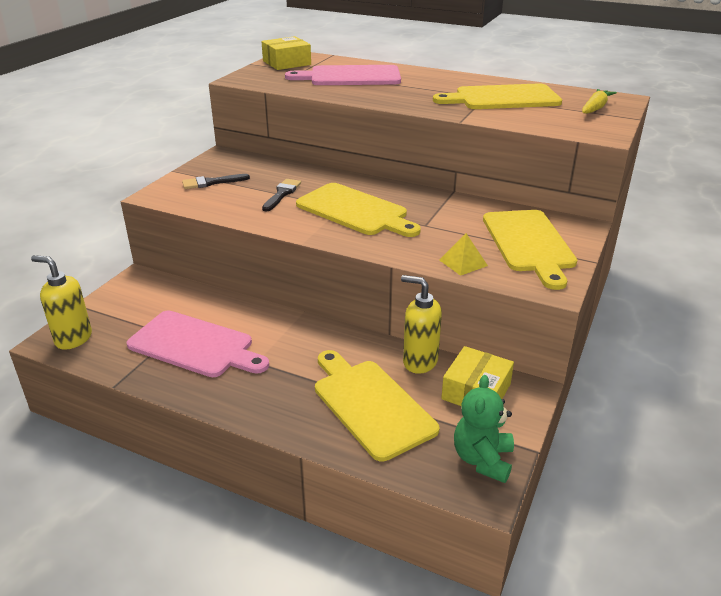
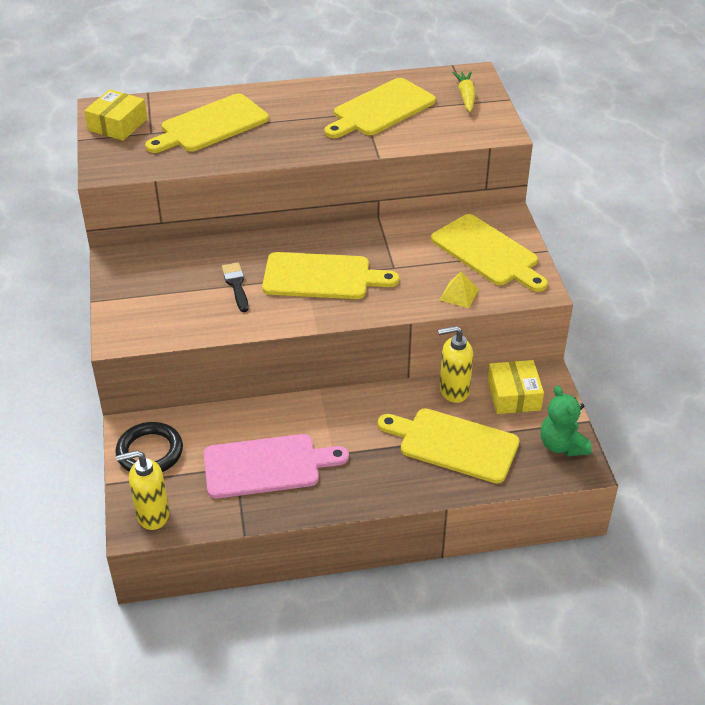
camera: 35 degrees left, 10 degrees up
(129, 298) = (150, 452): none -> black ring
(211, 182) = (152, 299): black brush -> none
(350, 76) = (210, 125): pink cutting board -> yellow cutting board

